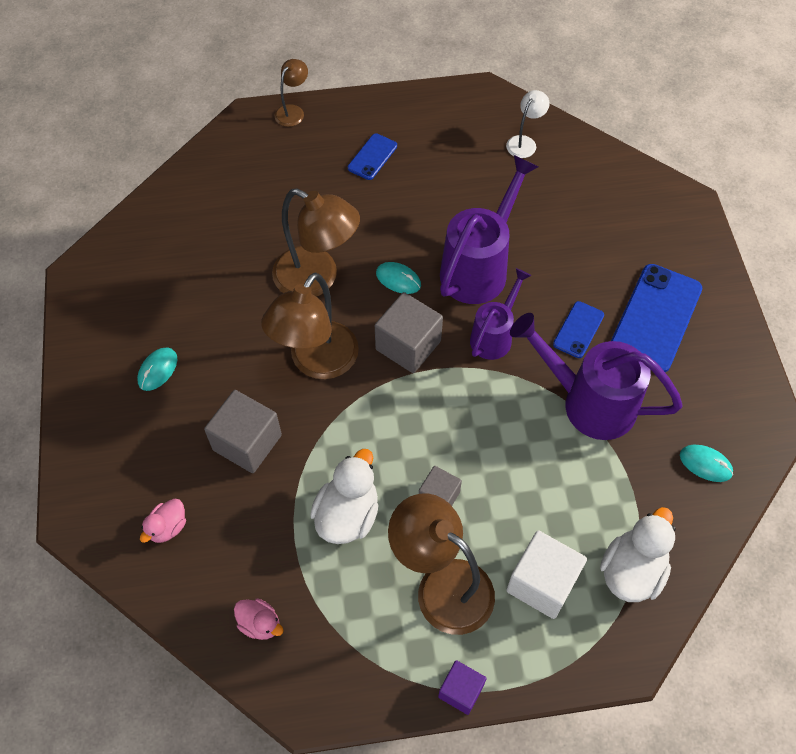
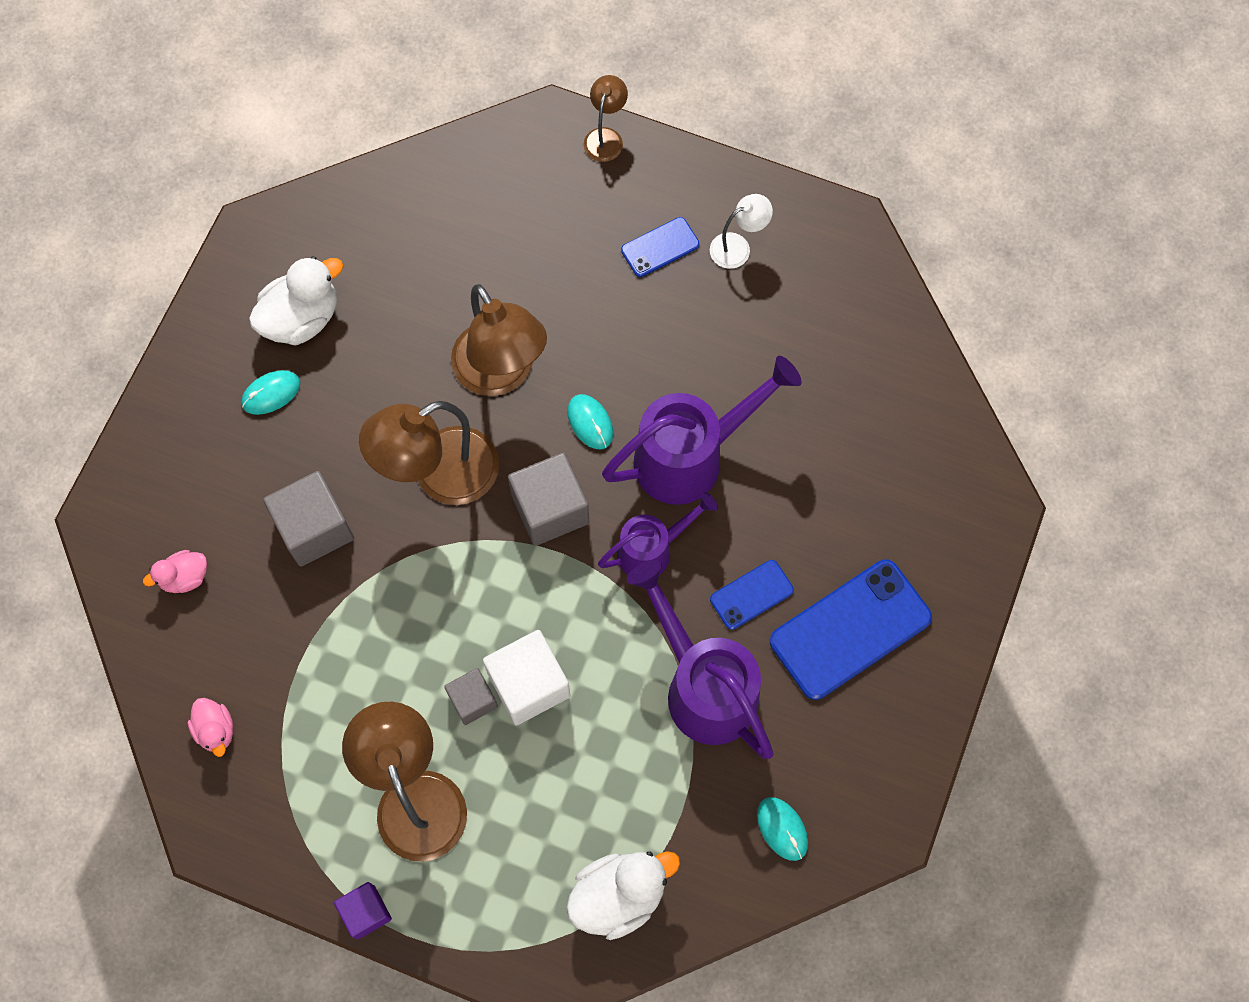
camera: 30 degrees right, 10 degrees up
(293, 111) = (605, 137): brown lamp -> brown lamp turned 45 degrees counterclockwise
(347, 515) = (368, 666): white duck -> white duck (302, 318)
(524, 142) = (854, 320): white lamp -> white lamp (738, 247)
(542, 583) = (518, 853): white cube -> white cube (529, 684)

